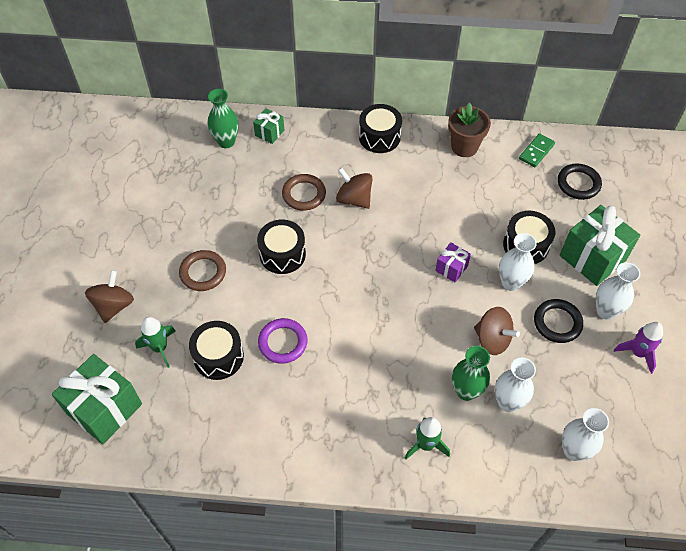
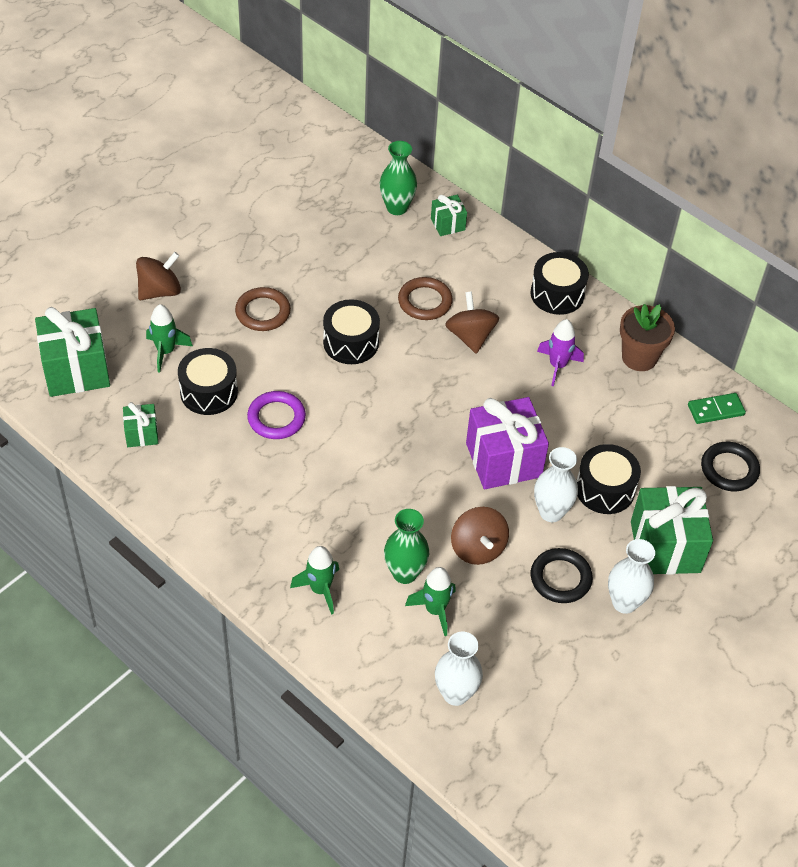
camera: 35 degrees right, 5 degrees down
(199, 423) = (142, 434): none -> green gift
(451, 268) = (503, 460): purple gift -> purple gift, size x2.00
(508, 402) = (435, 610): white vase -> green rocket
(638, 353) = (616, 661): purple rocket -> purple rocket (557, 366)

